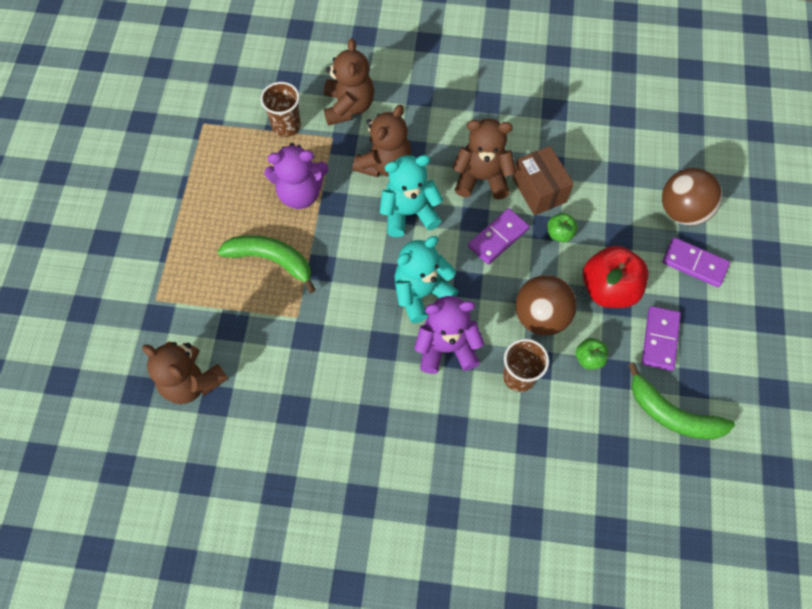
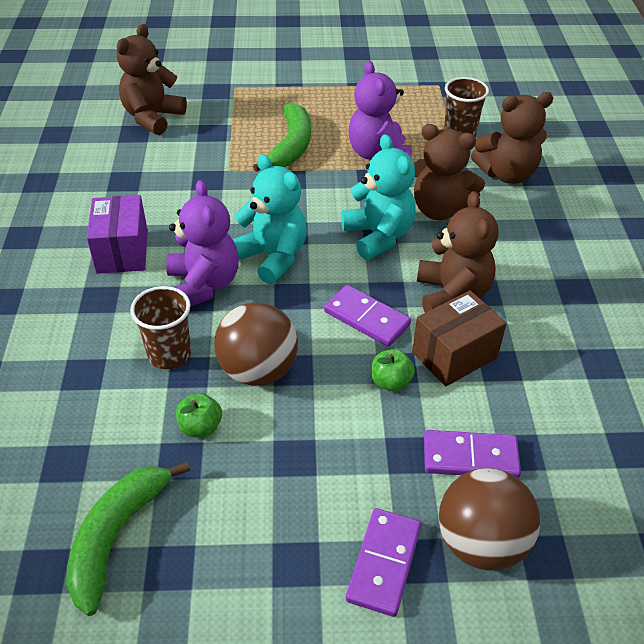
camera: 80 degrees right, 20 degrees down
(395, 411) = (122, 251): none -> purple box
(609, 289) = (314, 445): red apple -> none
(660, 339) = (239, 516): purple domino -> purple domino (470, 457)

